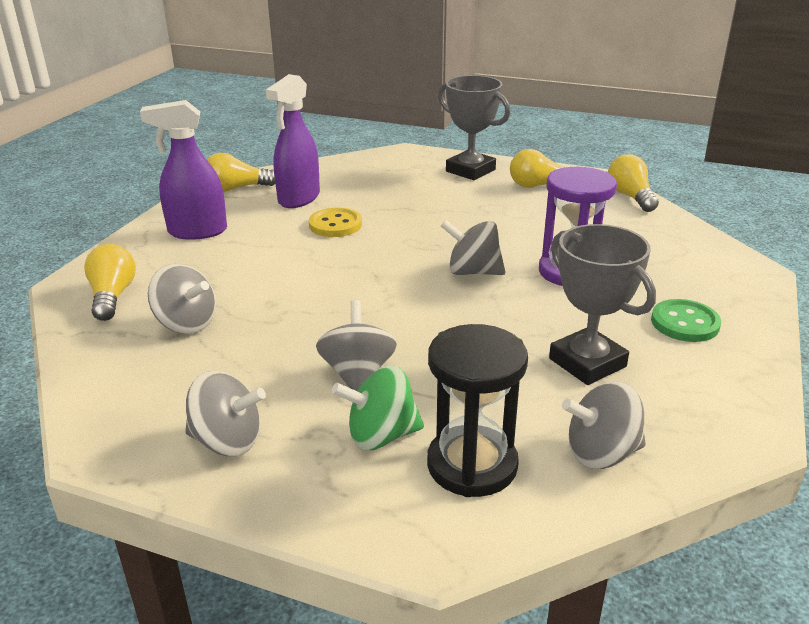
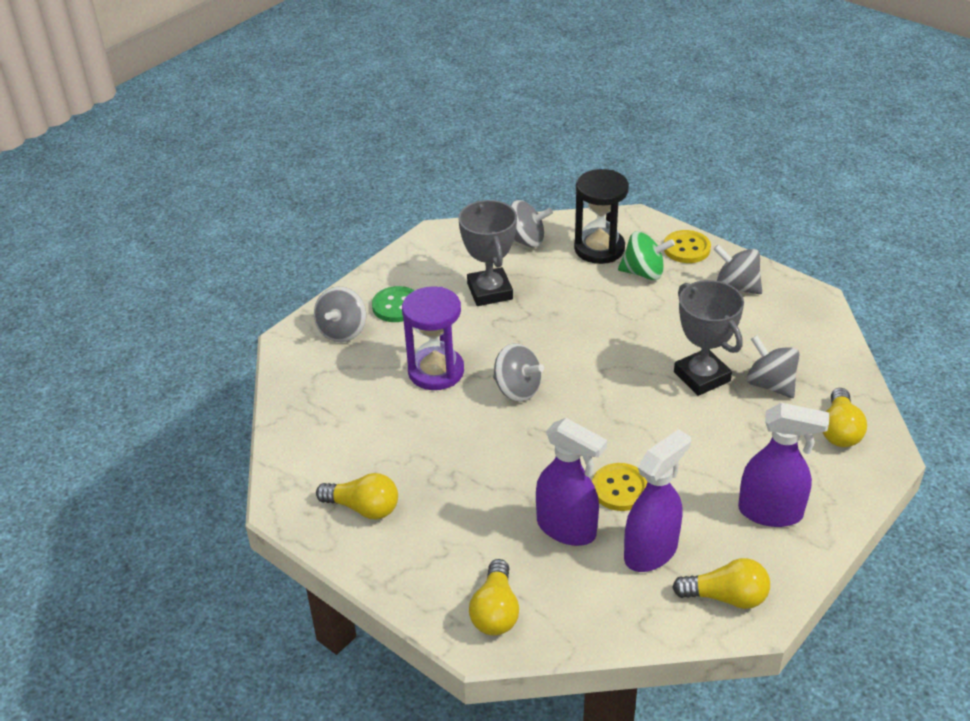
camera: 160 degrees left, 10 degrees up
(320, 499) = (686, 248): none -> yellow button
(357, 373) = (646, 314): grey spinning top -> grey spinning top (342, 331)
(371, 199) = (567, 529): none -> purple spray bottle
(470, 170) = (420, 564): grey trophy -> grey trophy (701, 377)
(630, 197) = (286, 462): yellow light bulb -> yellow light bulb (495, 611)

